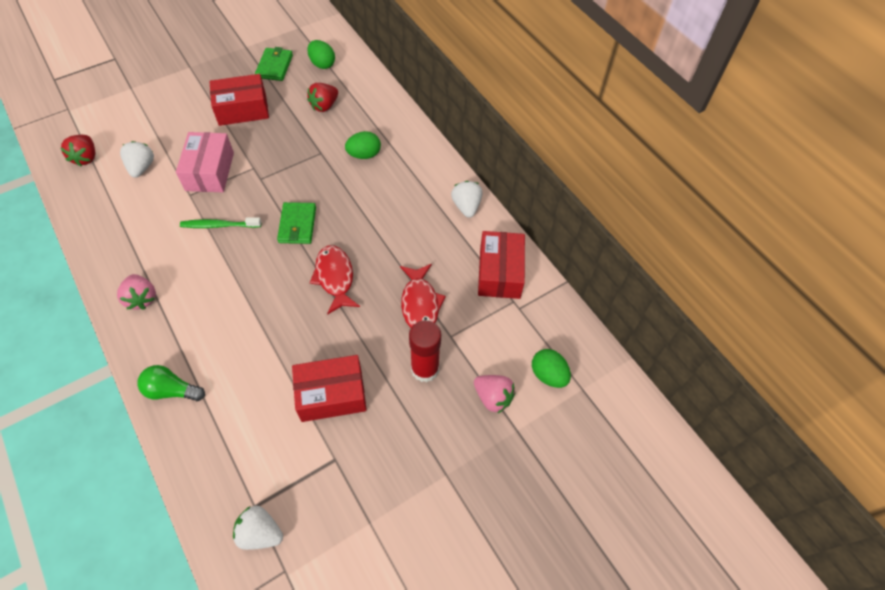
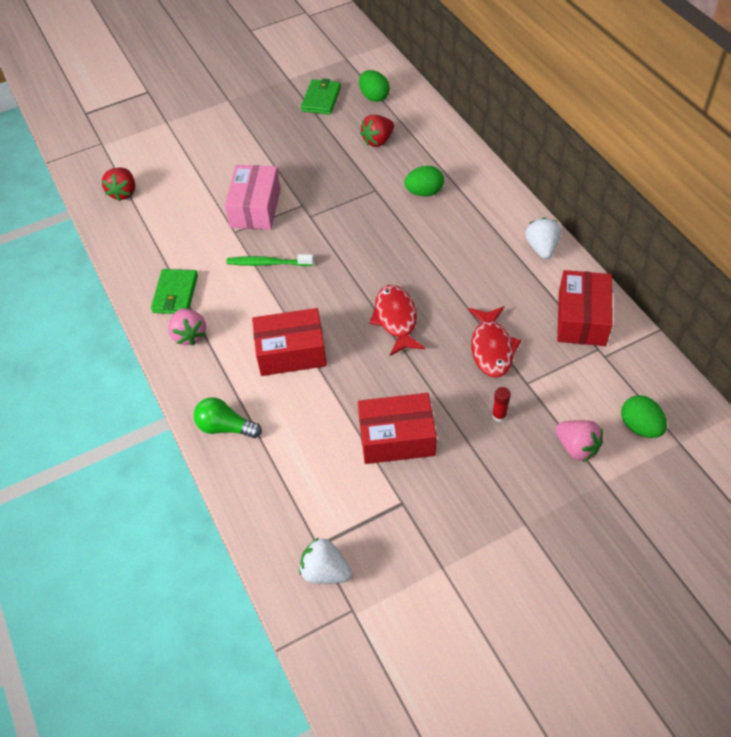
camera: 10 degrees right, 5 degrees down
(142, 167) = (182, 203): white strawberry -> none
(242, 109) = (288, 144): red box -> red box (291, 352)
(297, 225) = (353, 264): green wallet -> green wallet (175, 294)
(425, 369) = (499, 415): red glue stick -> red glue stick, size x0.47

